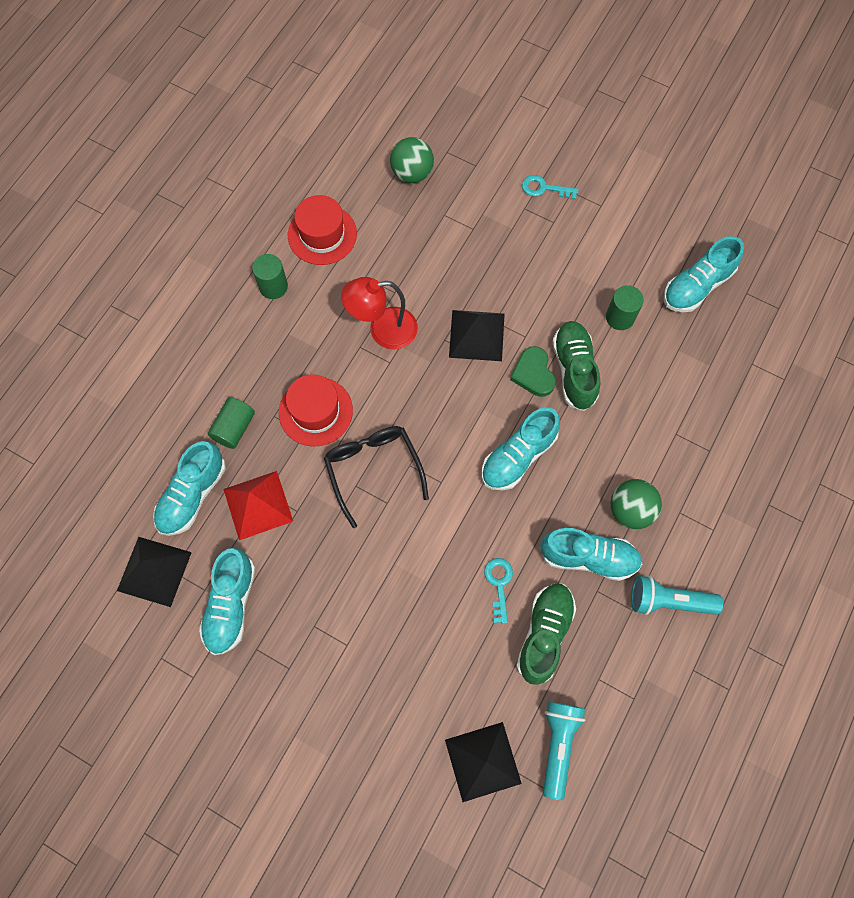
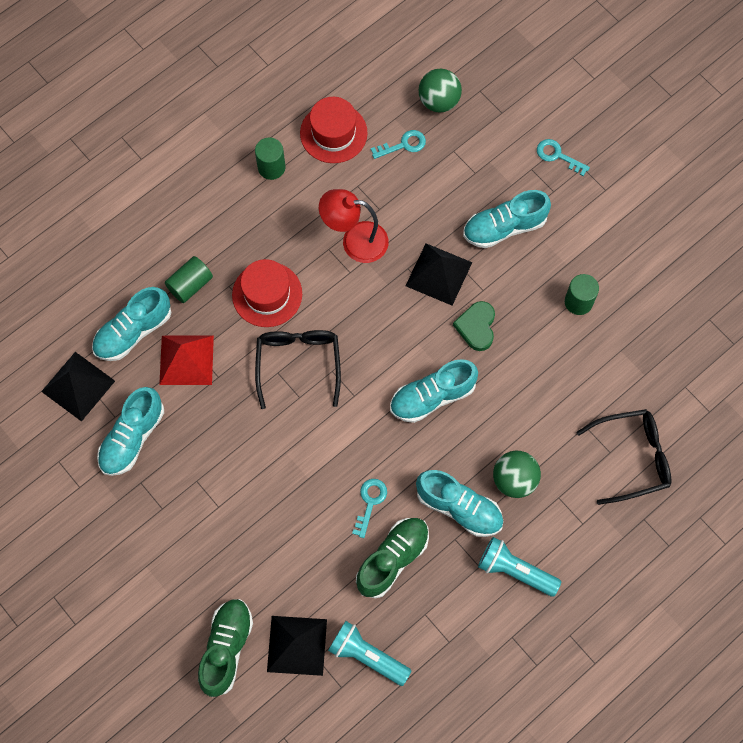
camera: 20 degrees right, 0 degrees up
(394, 224) = (403, 145): none -> turquoise key
(558, 745) = (367, 655): turquoise flashlight -> turquoise flashlight turned 90 degrees counterclockwise
(574, 370) = (515, 336): green shoe -> green shoe (226, 648)
(697, 286) = (664, 297): turquoise shoe -> turquoise shoe (504, 227)
(733, 448) = (632, 458): none -> black glasses

